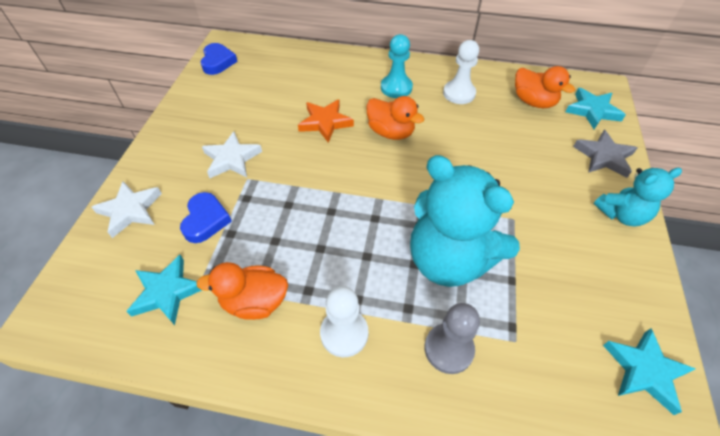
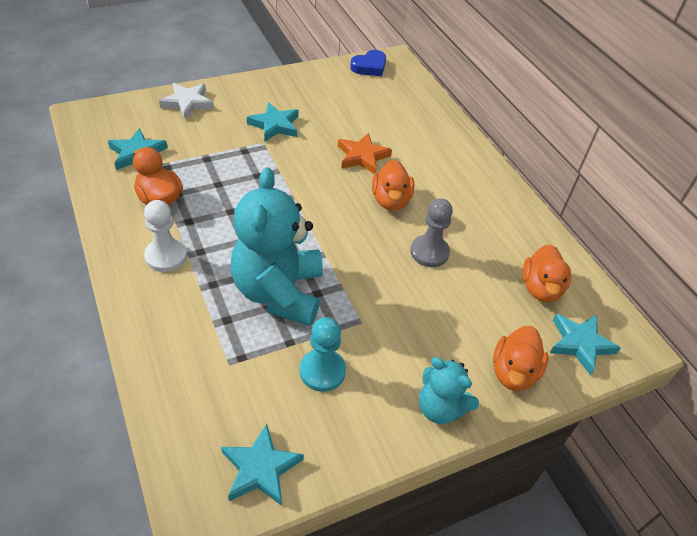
camera: 50 degrees right, 5 degrees down
(206, 220) = (208, 141): blue heart -> none
(231, 159) = (275, 125): white star -> turquoise star
(396, 88) = (452, 181): turquoise pawn -> turquoise pawn (322, 371)
(448, 349) = (192, 322): grey pawn -> grey pawn (429, 252)
(459, 93) = (491, 227): white pawn -> none
(604, 157) = (513, 372): grey star -> orange duck

